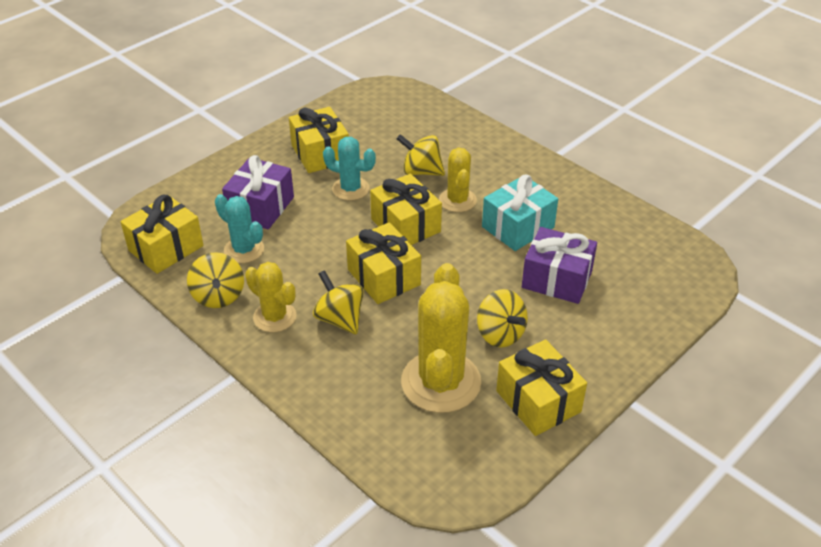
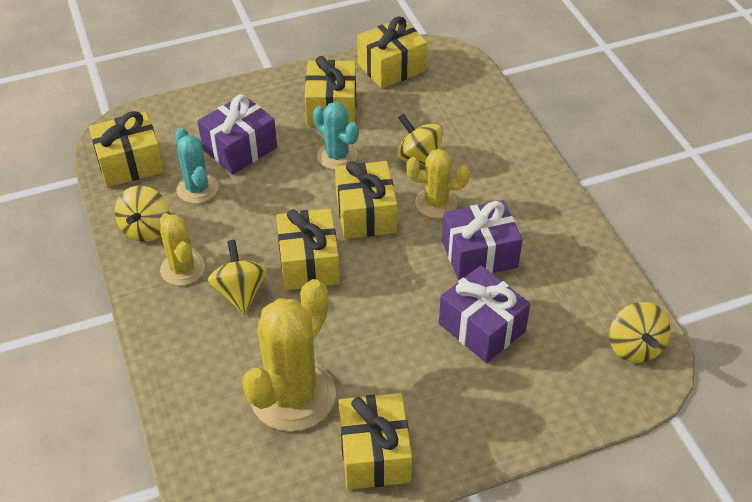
camera: 25 degrees right, 5 degrees up
(350, 110) = (391, 67): none -> yellow gift
(457, 200) = (436, 203): yellow cactus -> yellow cactus turned 75 degrees clockwise
(500, 334) = (384, 366): yellow spinning top -> yellow spinning top (634, 347)
(518, 227) = (479, 254): turquoise gift -> purple gift

